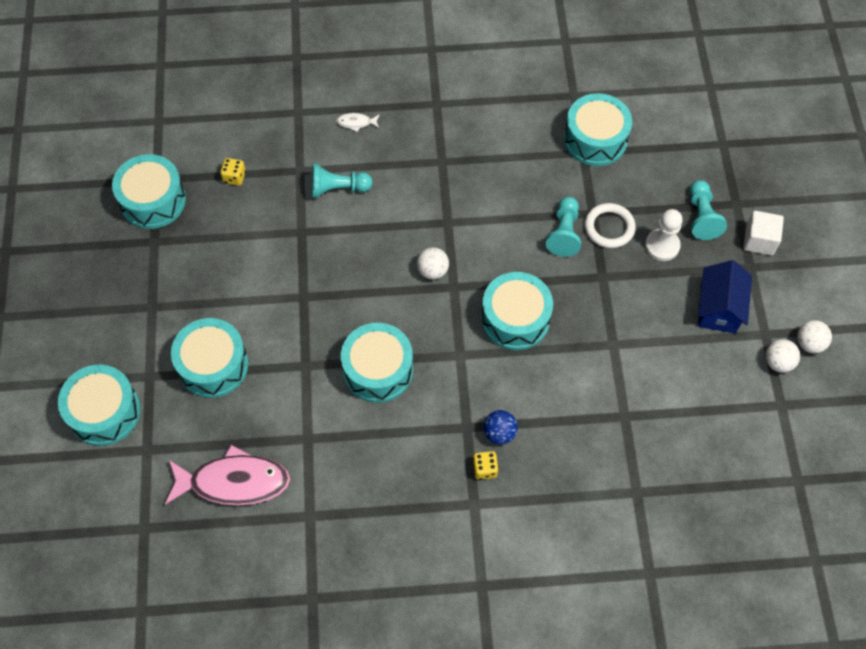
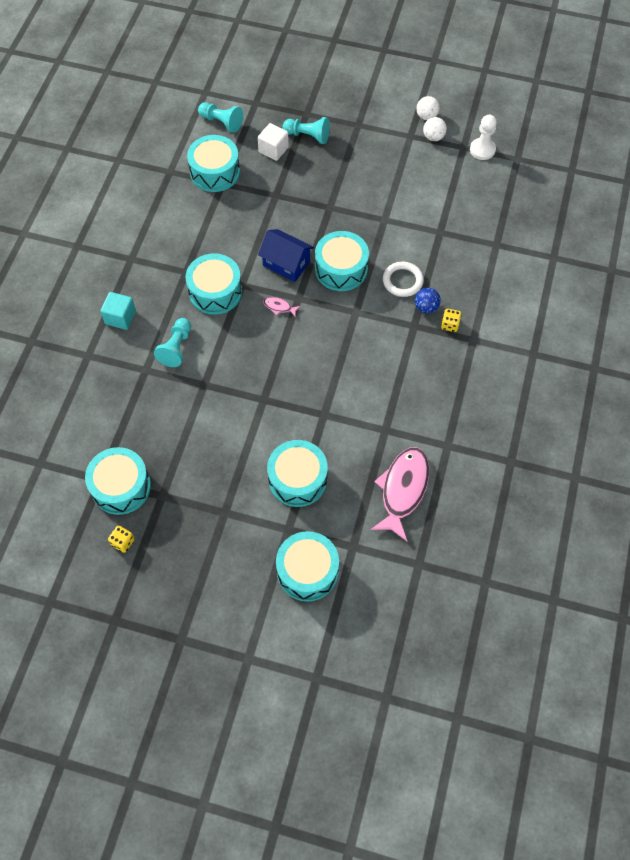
camera: 70 degrees left, 0 degrees up
(234, 177) = (129, 419): yellow dice -> yellow dice (123, 542)
(356, 123) = (120, 317): white fish -> turquoise cube
(378, 370) = (347, 367): turquoise drum -> turquoise drum (215, 292)
(433, 271) = (279, 307): white ball -> pink fish
(564, 233) = (284, 217): turquoise pawn -> turquoise pawn (221, 122)
(609, 227) = (292, 190): white ring -> white ring (402, 281)
(662, 246) = (320, 165): white pawn -> white pawn (482, 150)
(719, 308) = (381, 152): blue house -> blue house (286, 264)
(759, 240) = (340, 112): white cube -> white cube (273, 150)

